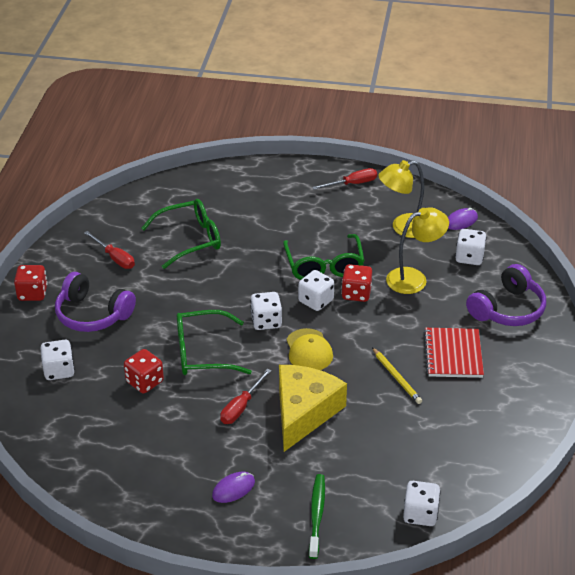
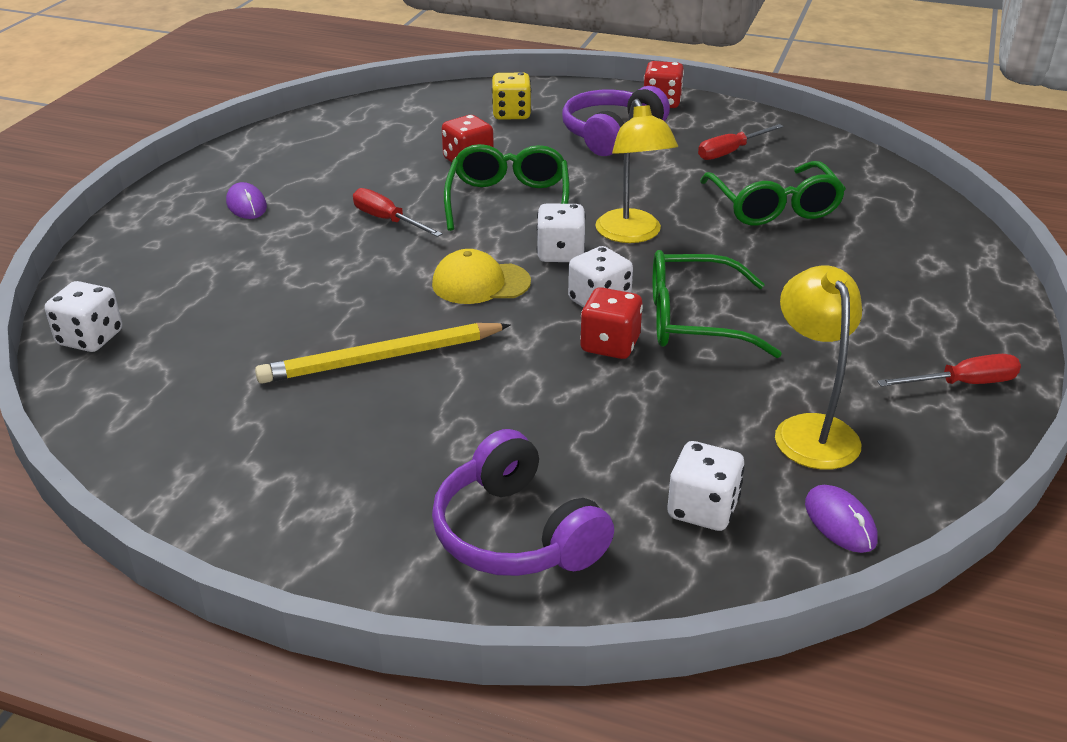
camera: 100 degrees right, 5 degrees down
(59, 370) = (511, 114): white dice -> yellow dice
(304, 412) = (350, 266): yellow cheese -> none
(316, 515) = (158, 256): green toothbrush -> none
(352, 184) = (962, 384): red screwdriver -> red screwdriver turned 90 degrees counterclockwise
(396, 377) = (382, 358): yellow pencil -> yellow pencil, size x1.66
(414, 278) = (642, 419): yellow lamp -> yellow lamp (632, 234)
(453, 354) = (410, 431): red notebook -> none

